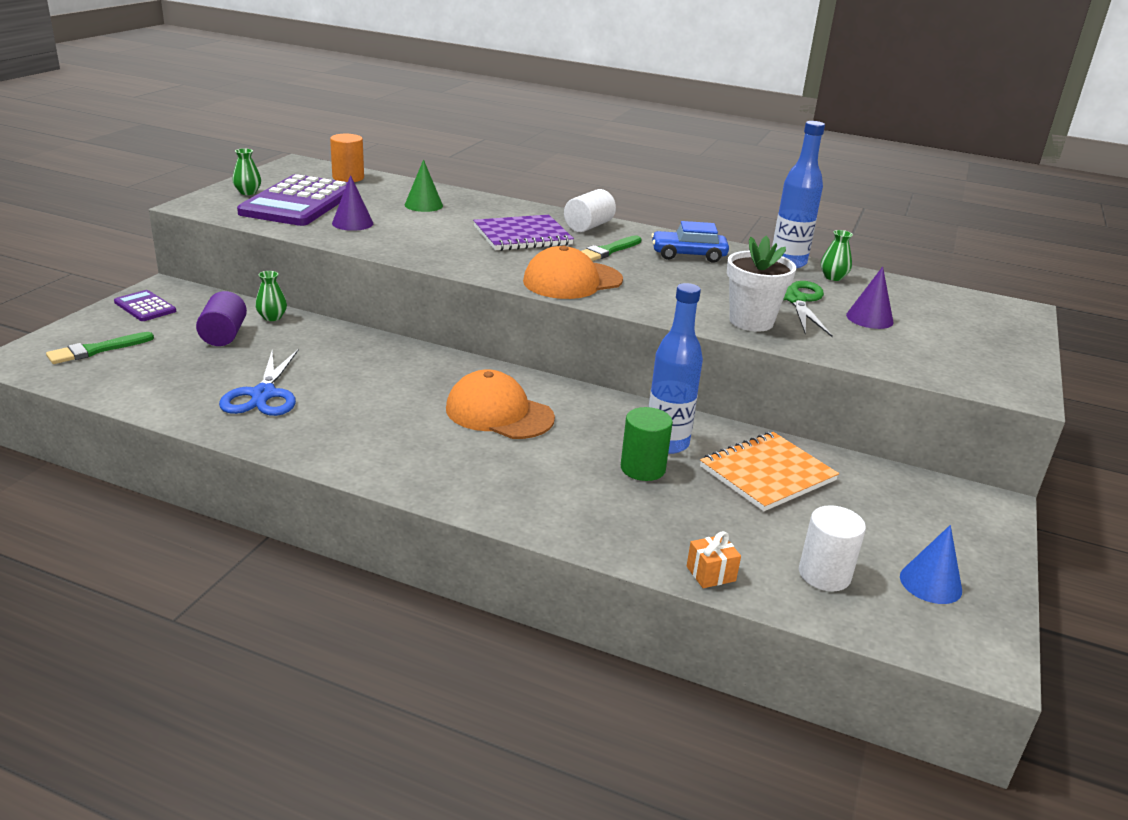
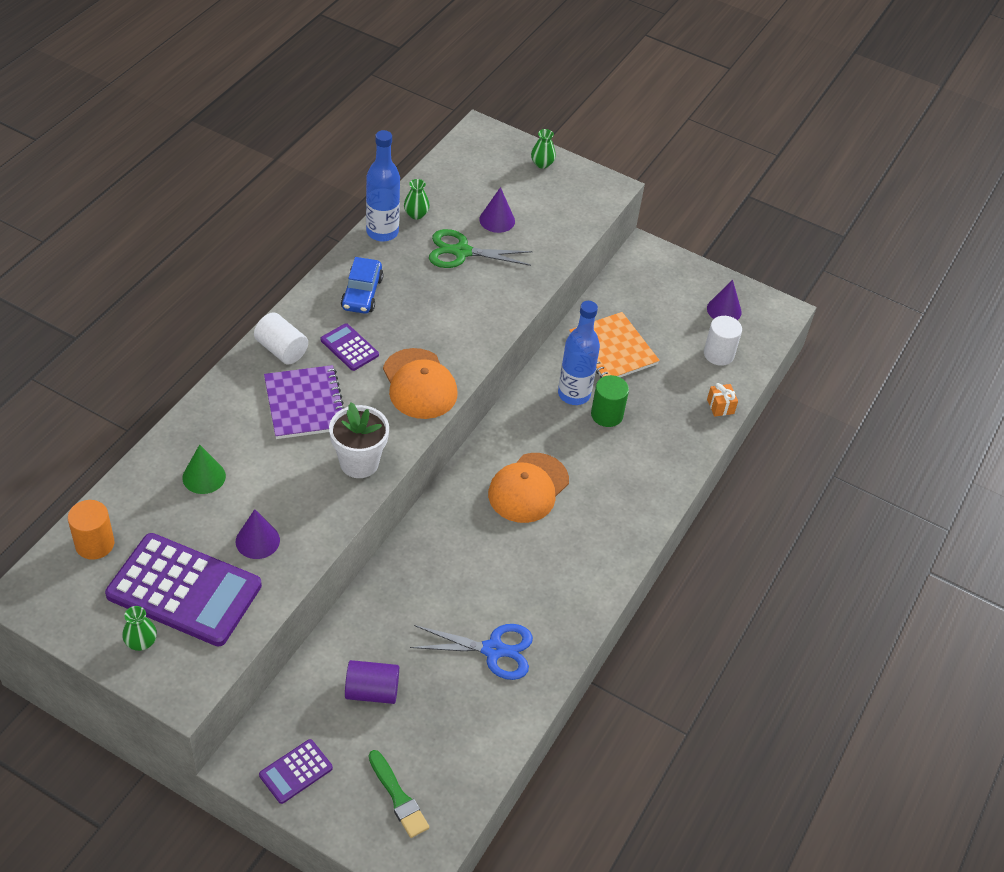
camera: 85 degrees left, 20 degrees up
(272, 317) = (333, 653): green vase -> green vase (542, 164)
(607, 251) = (349, 347): green brush -> purple calculator
(751, 321) = (502, 289): white flower pot -> white flower pot (359, 463)
(930, 583) = (724, 310): blue cone -> purple cone

